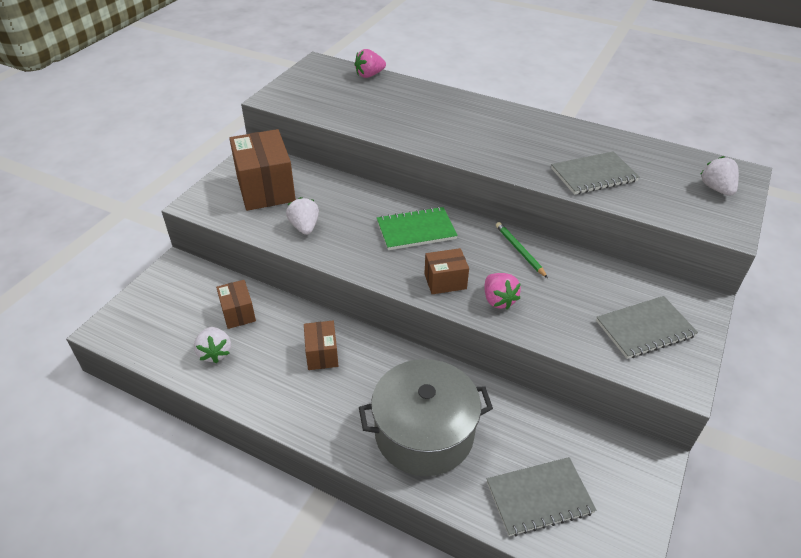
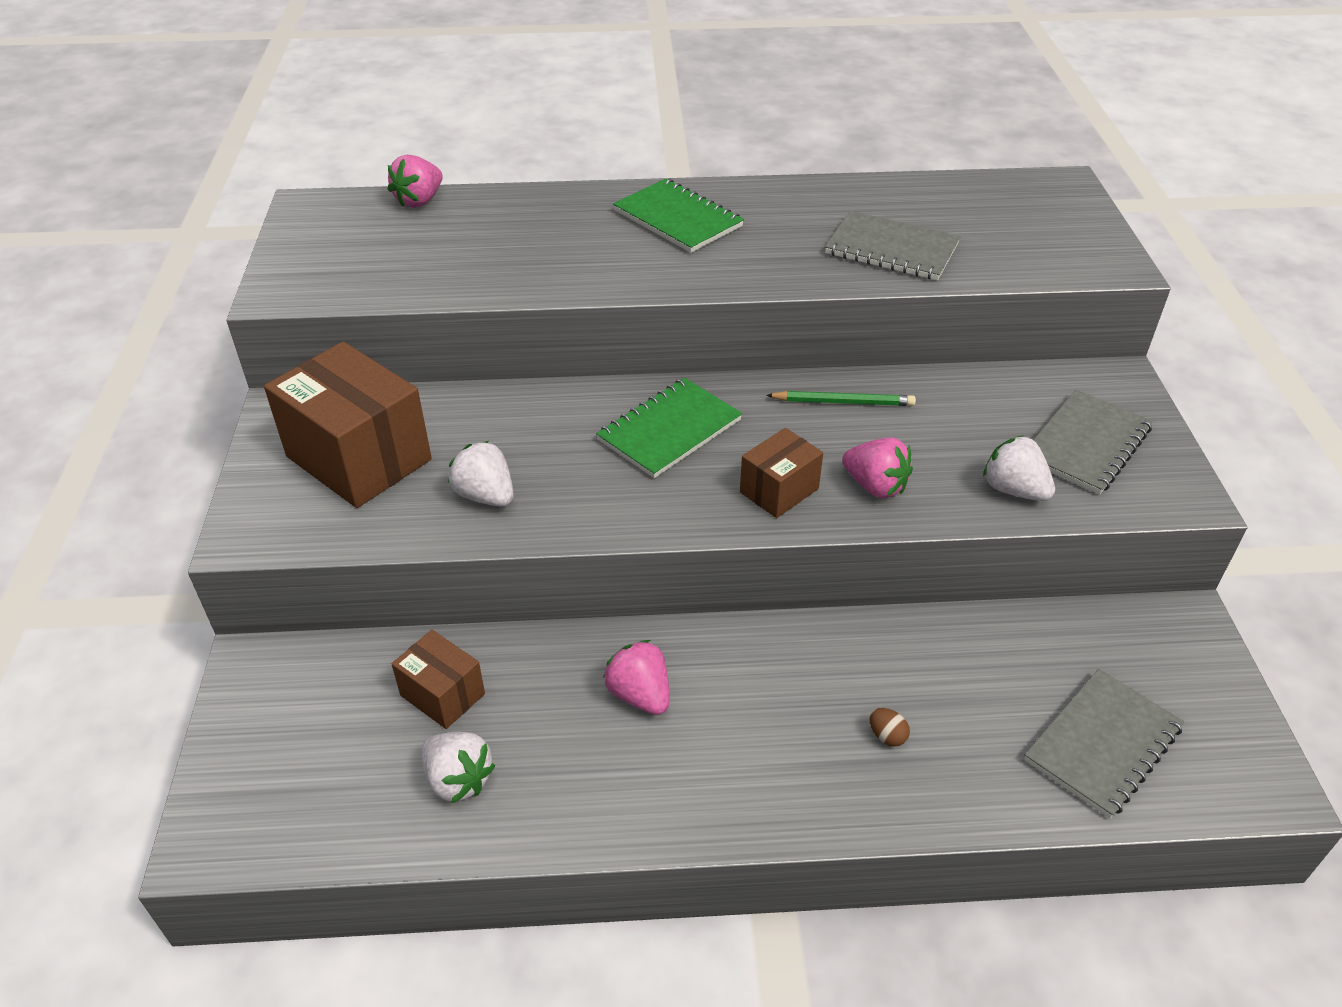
camera: 30 degrees left, 0 degrees up
(322, 354) = (640, 694): brown box -> pink strawberry
(424, 433) = (887, 736): grey pot -> brown egg
(488, 122) = (677, 219): none -> green notebook
(520, 251) = (843, 402): green pencil -> green pencil turned 150 degrees clockwise
(593, 175) = (891, 249): grey notebook -> grey notebook turned 75 degrees clockwise
(716, 189) = (1054, 215): white strawberry -> white strawberry (1014, 490)

